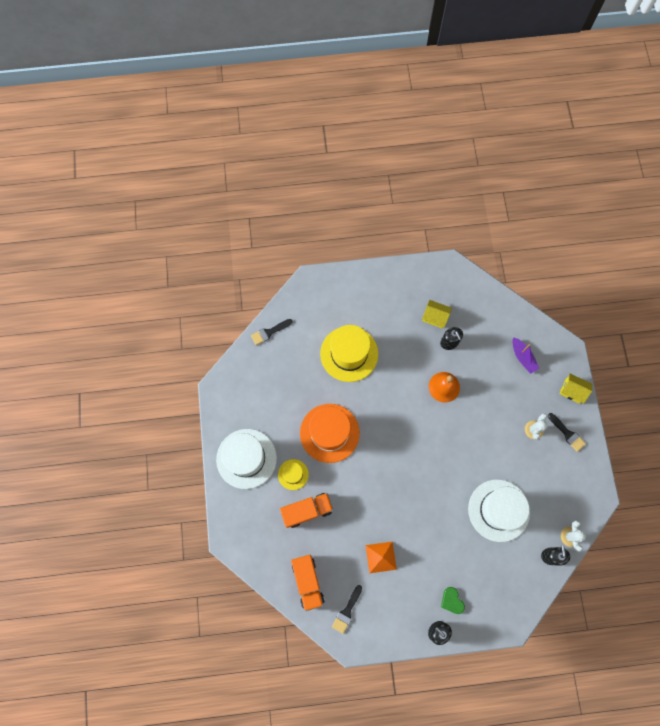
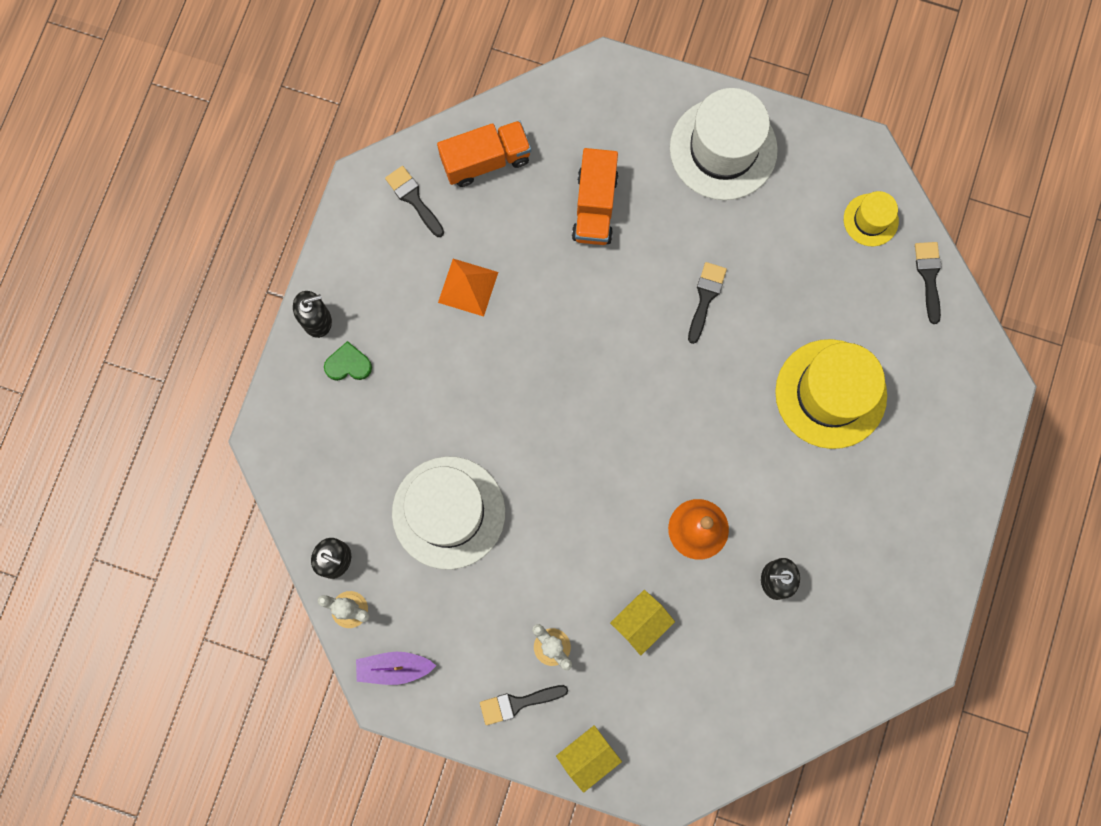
camera: 115 degrees right, 5 degrees up
(293, 474) = (663, 210): yellow hat -> yellow hat (870, 220)
(308, 581) = (486, 160): orange truck -> orange truck turned 150 degrees clockwise
(329, 433) = (705, 298): orange hat -> black brush
(435, 317) = (834, 578): yellow house -> yellow house (640, 622)
(523, 357) = (689, 699): purple boat -> purple boat (394, 668)

